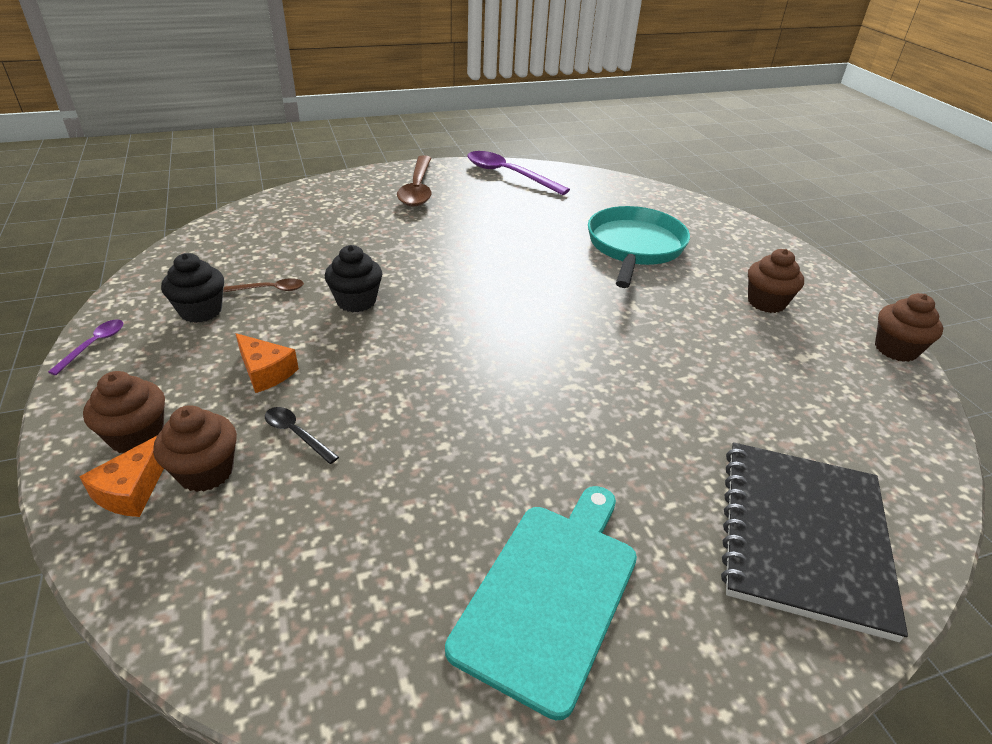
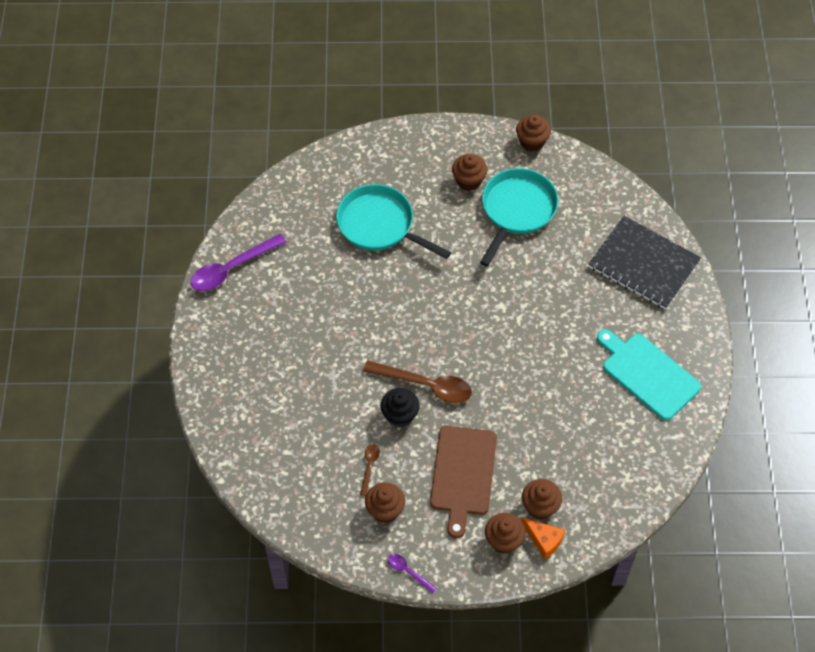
camera: 70 degrees left, 20 degrees up
(201, 311) = (385, 510): black cupcake -> brown cupcake
(265, 372) = (463, 474): orange cheese -> brown cutting board
(296, 434) = (522, 462): black spoon -> none
(417, 189) = (237, 344): brown spoon -> brown spoon (425, 385)
(763, 353) = (517, 210): none -> turquoise pan

